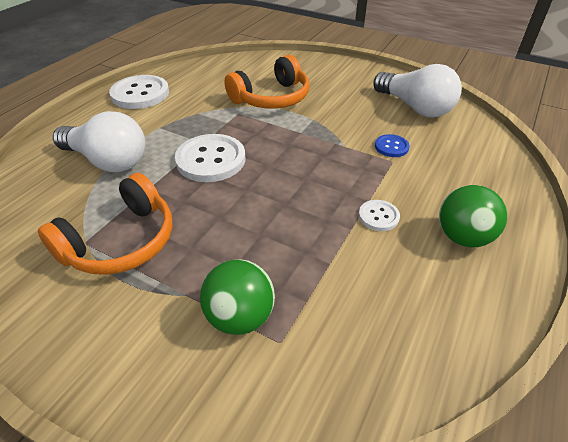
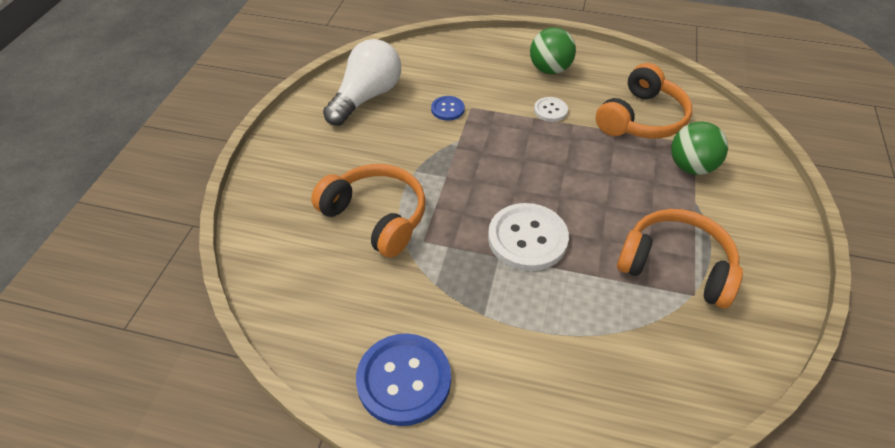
camera: 105 degrees left, 5 degrees up
(108, 161) = (575, 339): white light bulb -> none
(140, 94) = (404, 380): white button -> blue button
(347, 300) = (642, 118): none -> orange headphones

